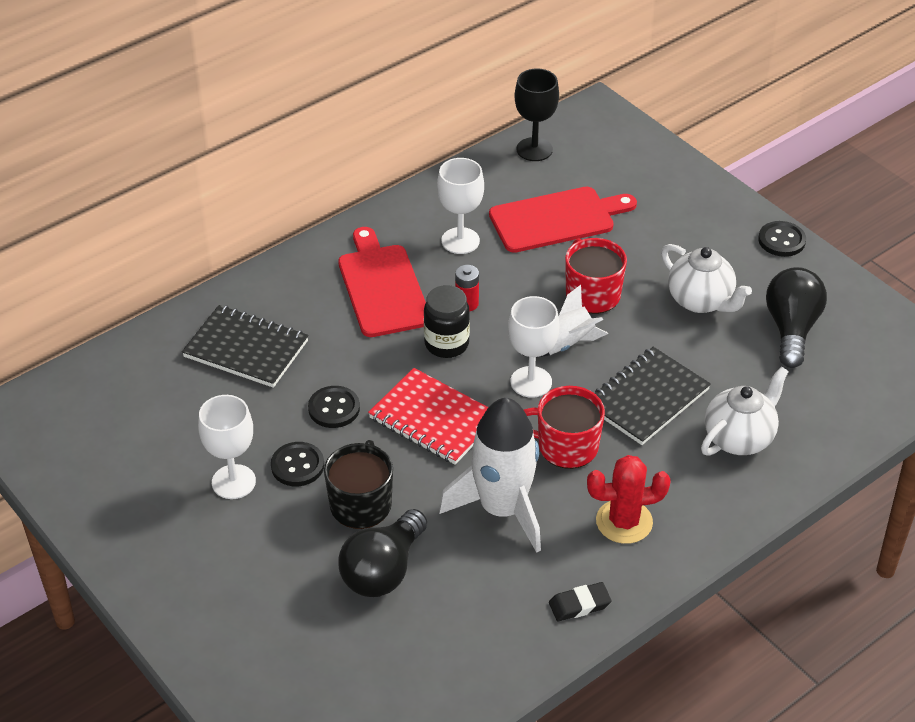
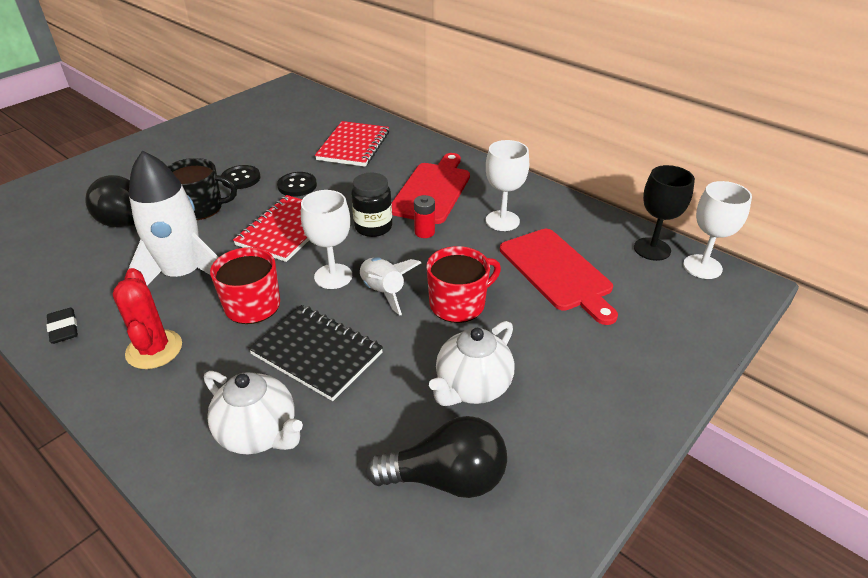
camera: 80 degrees right, 5 degrees down
(233, 482) = (228, 158): white goblet -> white goblet (702, 267)
(246, 349) = (353, 146): black notebook -> red notebook
(382, 287) = (432, 190): red cutting board -> red cutting board turned 45 degrees counterclockwise
(781, 240) = (610, 461): black button -> none

